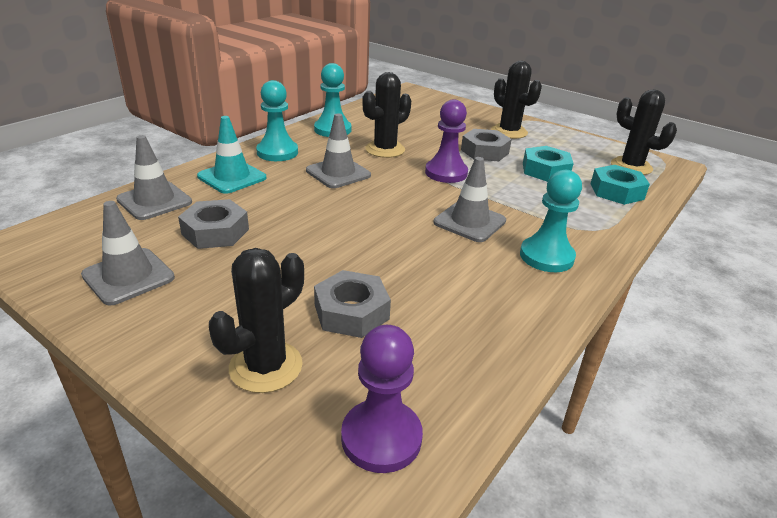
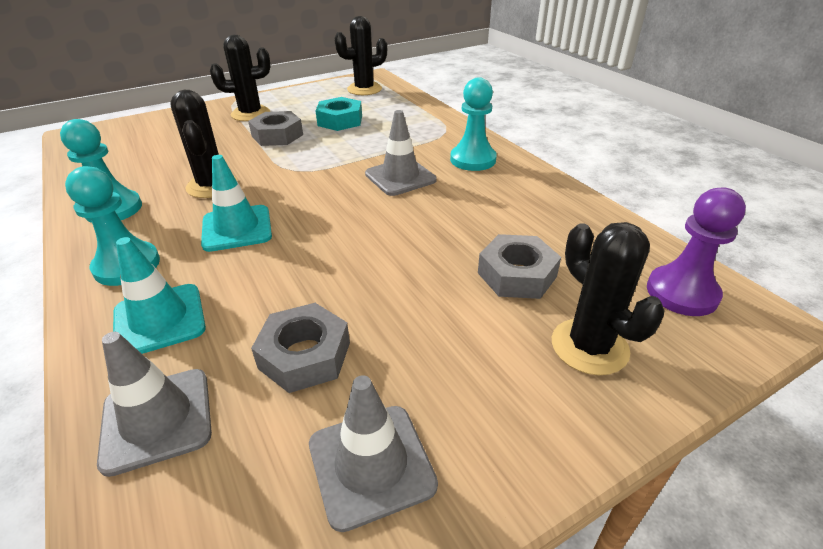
camera: 65 degrees left, 5 degrees up
(338, 173) = (237, 228): grey traffic cone -> turquoise traffic cone
(446, 173) = (301, 165): purple pawn -> none
(616, 191) = (397, 106): turquoise nut -> none

